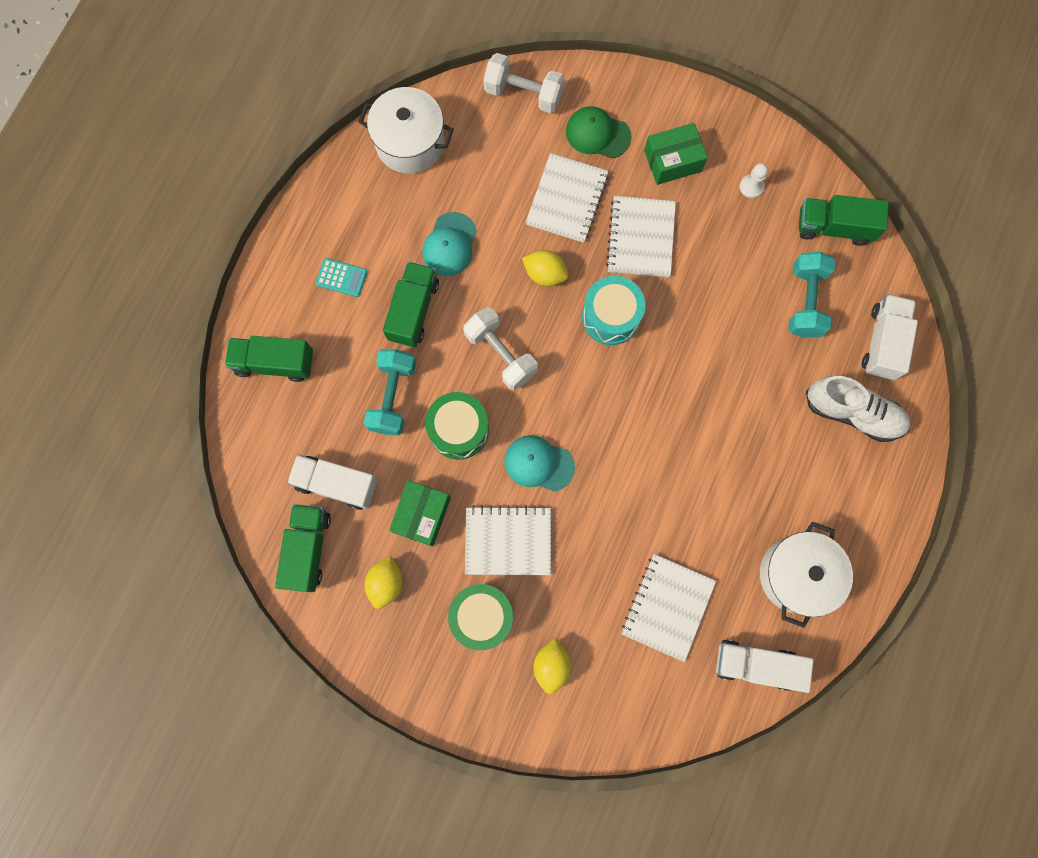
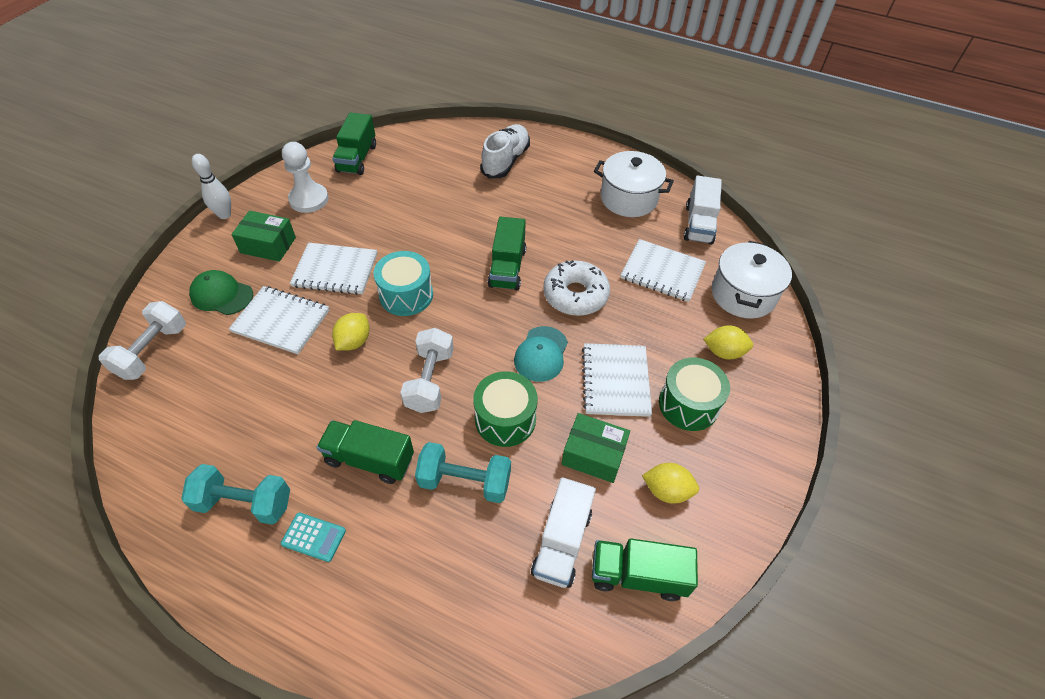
camera: 90 degrees left, 25 degrees down
(275, 363) = (409, 620): green truck -> green truck (507, 268)
(341, 278) = (314, 537): turquoise calculator -> turquoise calculator turned 90 degrees clockwise
(410, 143) = (166, 460): white pot -> white pot (743, 294)
(449, 245) = (301, 422): turquoise cap -> none
(500, 354) = (430, 381): white dumbbell -> white dumbbell turned 45 degrees counterclockwise
(597, 134) = (221, 295): green cap -> green cap turned 90 degrees clockwise
(623, 501) = (575, 295): none -> white donut
(672, 161) = (268, 245): green box -> green box turned 60 degrees counterclockwise
(716, 104) = (224, 215): none -> white bowling pin
(751, 187) = (309, 199): white pawn -> white pawn, size x1.89
(805, 301) = (414, 178): turquoise dumbbell -> turquoise dumbbell (244, 503)
(882, 343) = (453, 142): white truck -> none

